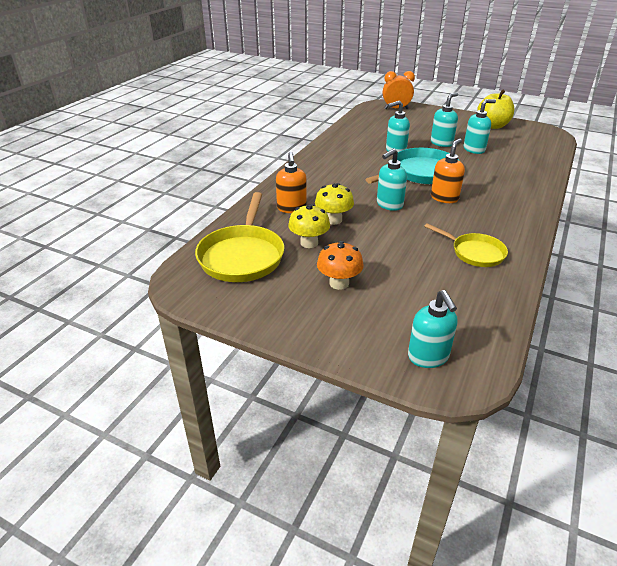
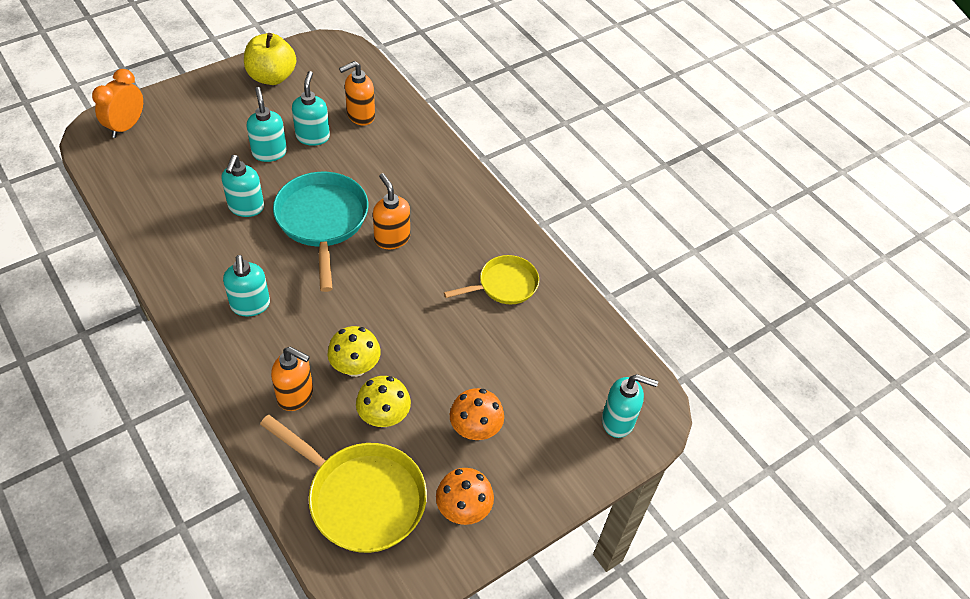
camera: 65 degrees left, 15 degrees up
(269, 301) = (463, 509): none -> orange mushroom
(389, 205) = (366, 296): turquoise soap dispenser -> turquoise soap dispenser (250, 305)
(515, 156) = (360, 116): none -> orange soap dispenser

